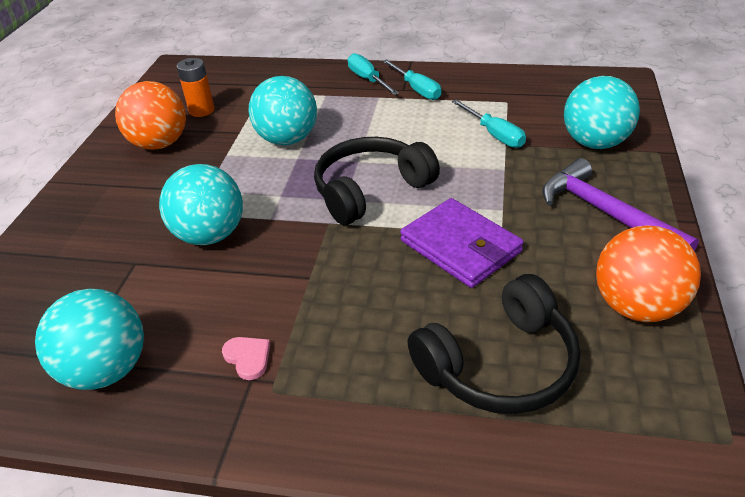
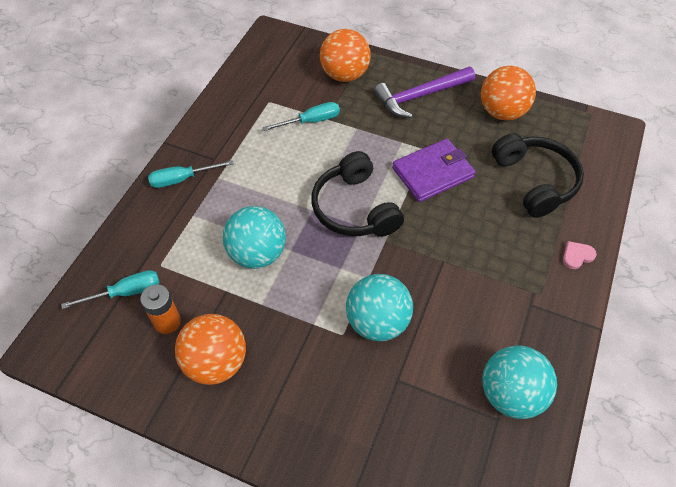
camera: 80 degrees left, 15 degrees up
(248, 358) = (512, 304): pink heart -> pink heart (577, 256)
(416, 89) = (219, 150): turquoise screwdriver -> turquoise screwdriver (125, 292)
(595, 143) = (344, 75): turquoise ball -> orange ball

